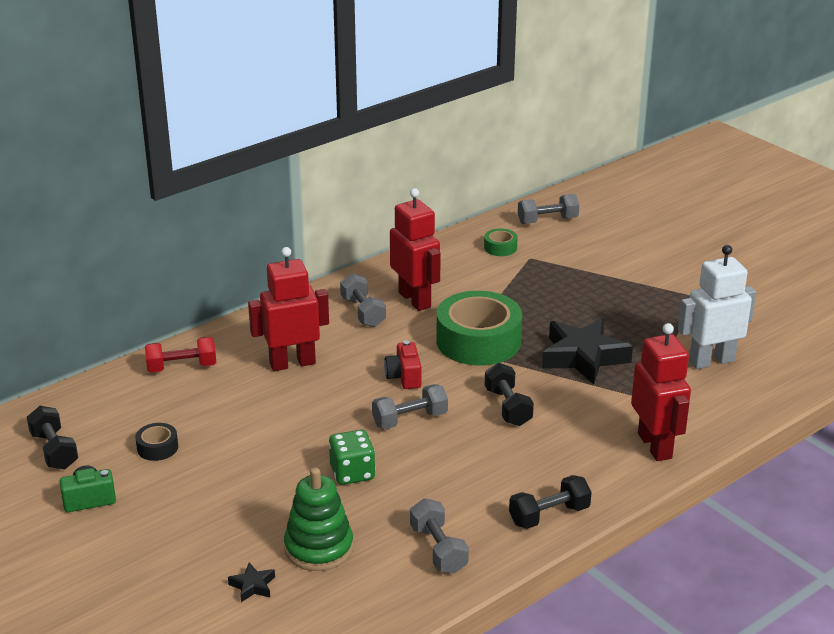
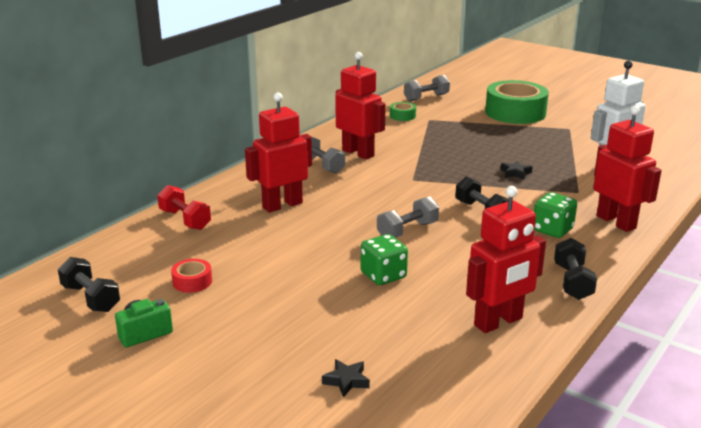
camera: 15 degrees left, 5 degrees down
(157, 448) = (192, 282): black tape -> red tape
(182, 367) = (185, 220): red dumbbell -> red dumbbell turned 75 degrees clockwise
(319, 548) = (390, 338): green stacking toy -> none
(404, 377) = (383, 203): red camera -> none
(438, 549) = (498, 322): grey dumbbell -> red robot
(478, 341) = (426, 173): green tape -> green tape (515, 112)
(549, 515) = (572, 282): black dumbbell -> black dumbbell turned 45 degrees counterclockwise
(573, 444) = (552, 230): none -> green dice
(583, 357) = (515, 173): black star -> black star, size x0.42

